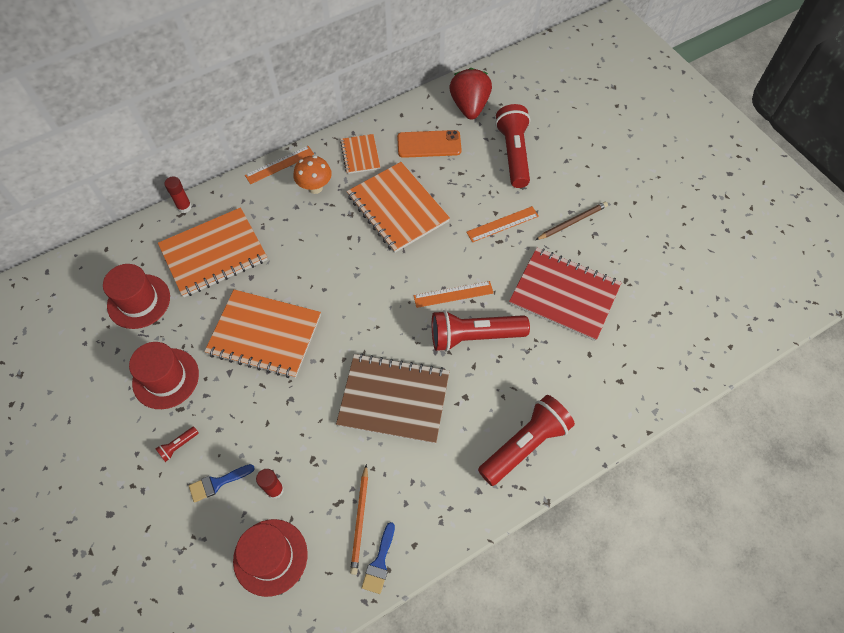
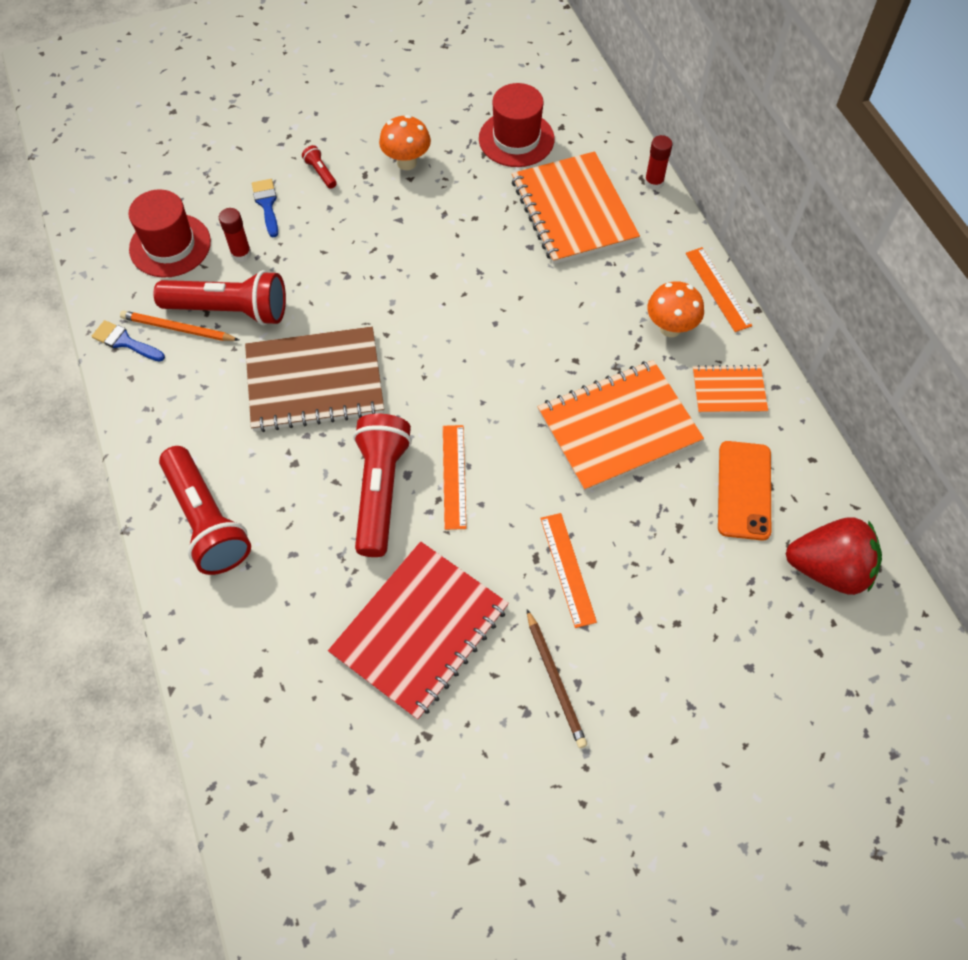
camera: 100 degrees right, 0 degrees up
(166, 378) = (406, 162): red hat -> orange mushroom
(264, 335) = (441, 256): orange notebook -> none
(394, 399) = (315, 381): brown notebook -> brown notebook turned 60 degrees clockwise
(513, 154) = (713, 618): red flashlight -> red flashlight (230, 310)

